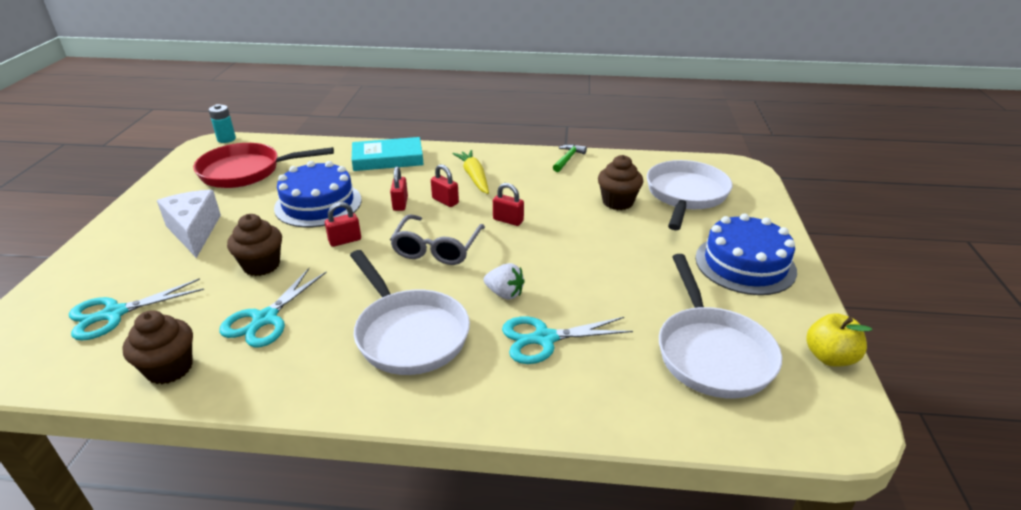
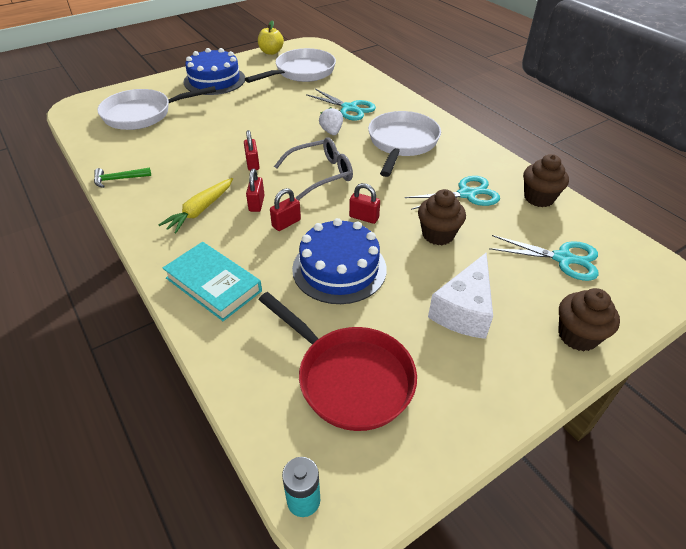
camera: 130 degrees left, 10 degrees up
(617, 202) = (179, 134): brown cupcake -> brown cupcake (577, 336)

